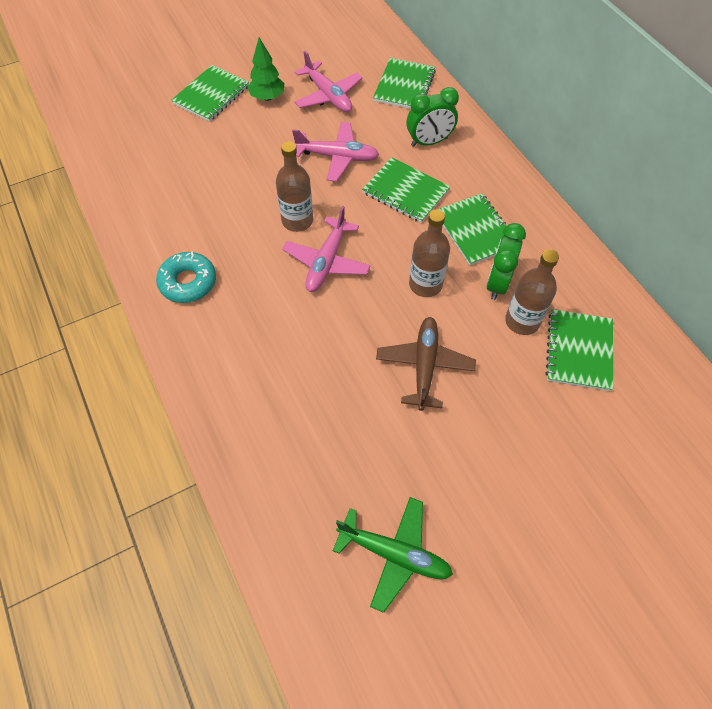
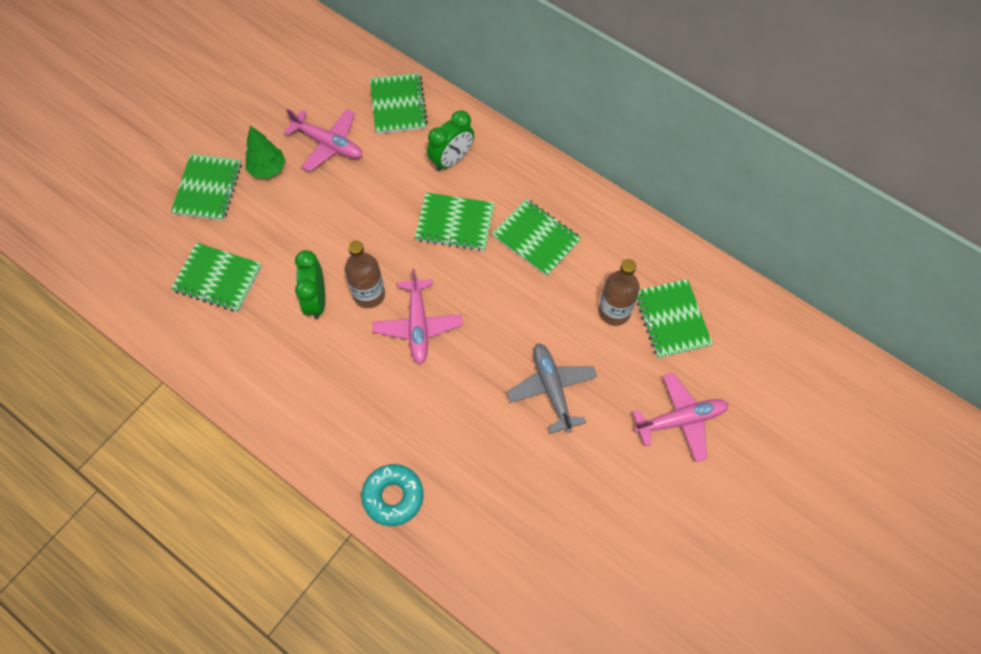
camera: 25 degrees left, 5 degrees up
(179, 162) = (218, 278): none -> green notebook
(188, 282) = (299, 401): turquoise donut -> turquoise donut (393, 496)
(337, 157) = (372, 210): pink plane -> pink plane (681, 420)
(395, 554) = (603, 562): green plane -> none
(424, 365) = (551, 389): brown plane -> grey plane
(425, 284) = (517, 311): brown bottle -> none
(497, 283) = (578, 283): green clock -> green clock (316, 300)

